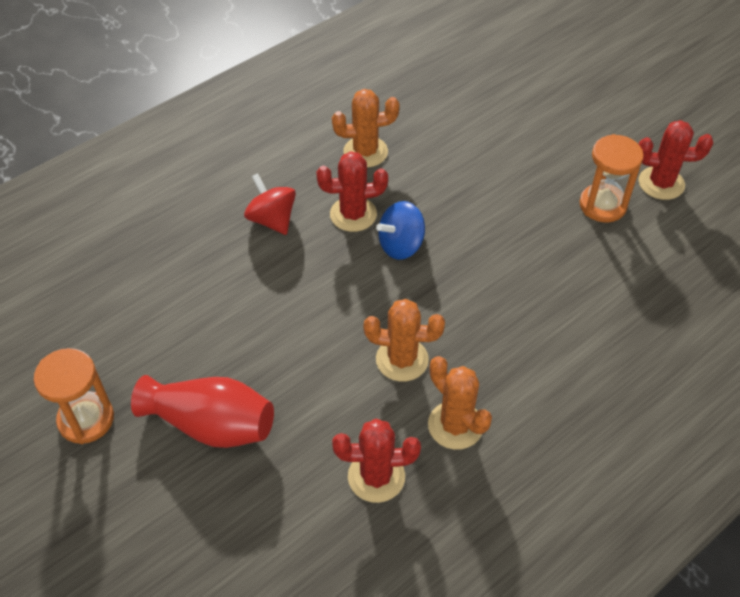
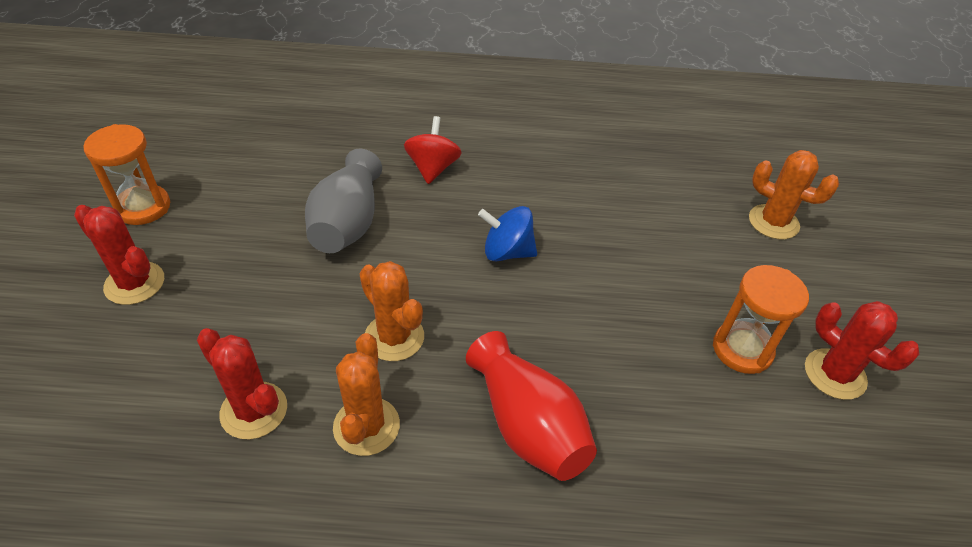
camera: 40 degrees right, 5 degrees down
(211, 425) = (204, 272): red vase -> red vase (527, 425)
(266, 308) = (347, 223): none -> grey vase
(353, 214) = (498, 204): red cactus -> red cactus (134, 283)
(365, 152) = (565, 168): orange cactus -> orange cactus (773, 222)

